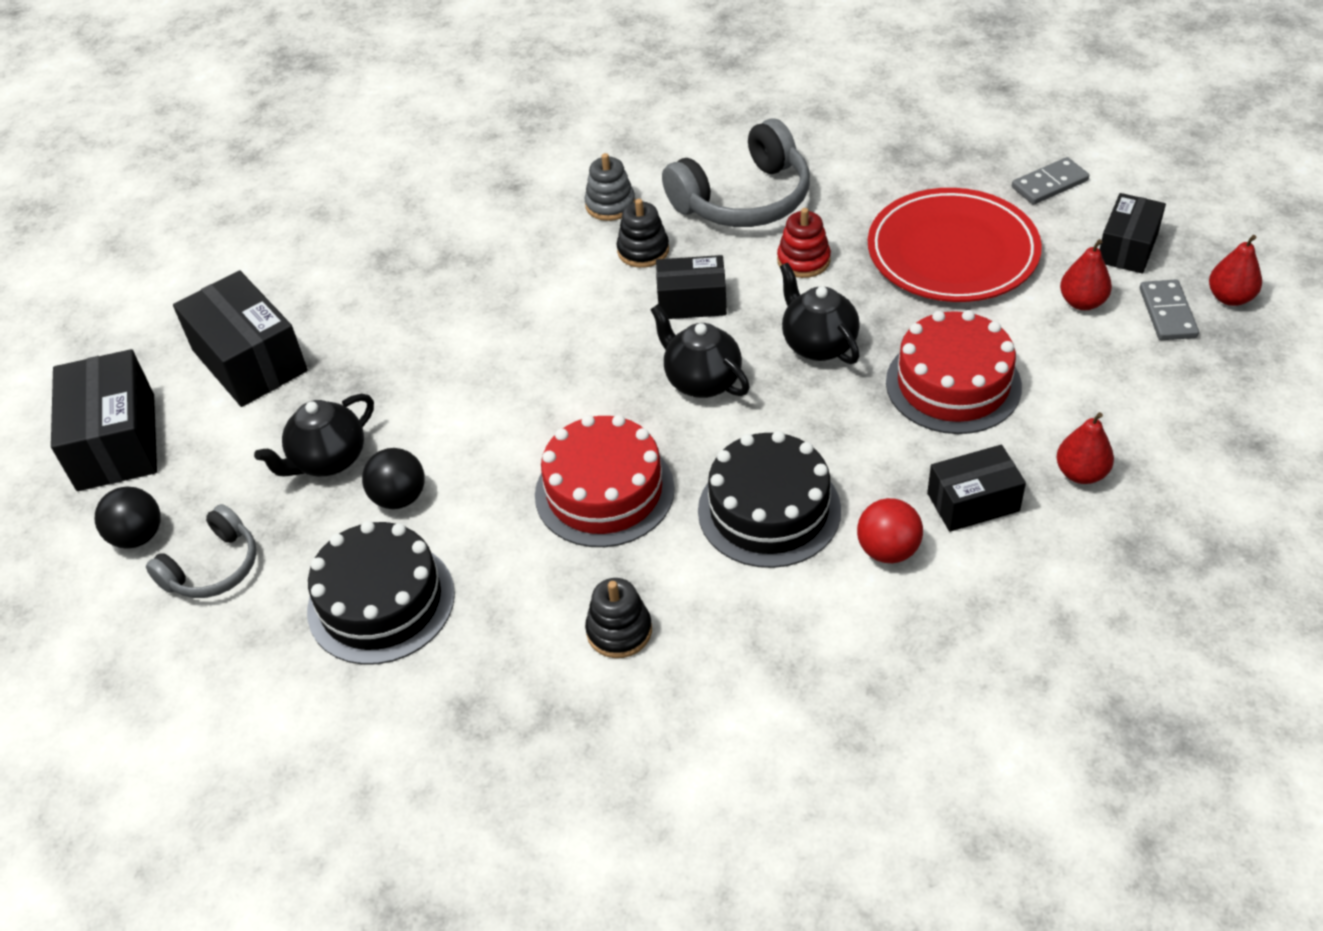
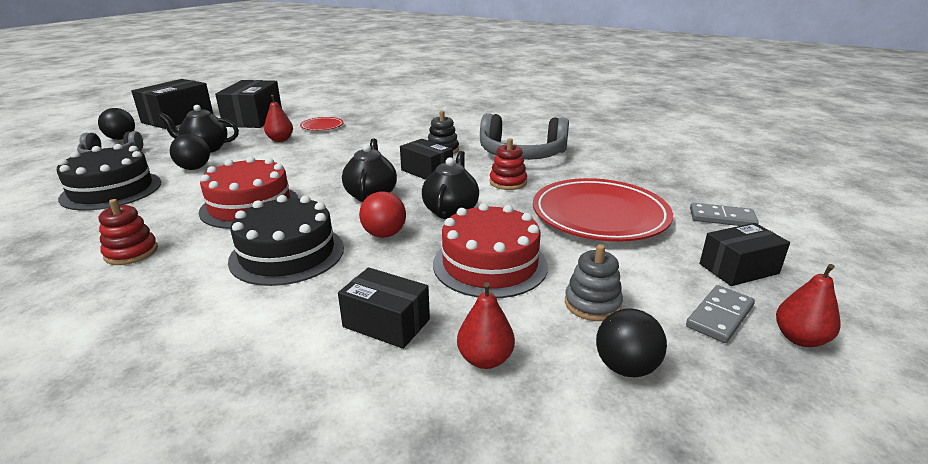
camera: 40 degrees right, 20 degrees down
(394, 307) = (322, 126): none -> red plate
(610, 205) = (459, 134): grey stacking toy -> grey stacking toy (592, 304)
(619, 631) = (131, 252): black stacking toy -> red stacking toy
(888, 550) = (294, 310): red ball -> red ball (384, 234)
(1082, 302) = (653, 276): red pear -> red pear (280, 140)
(1166, 407) = (626, 367): none -> black ball

